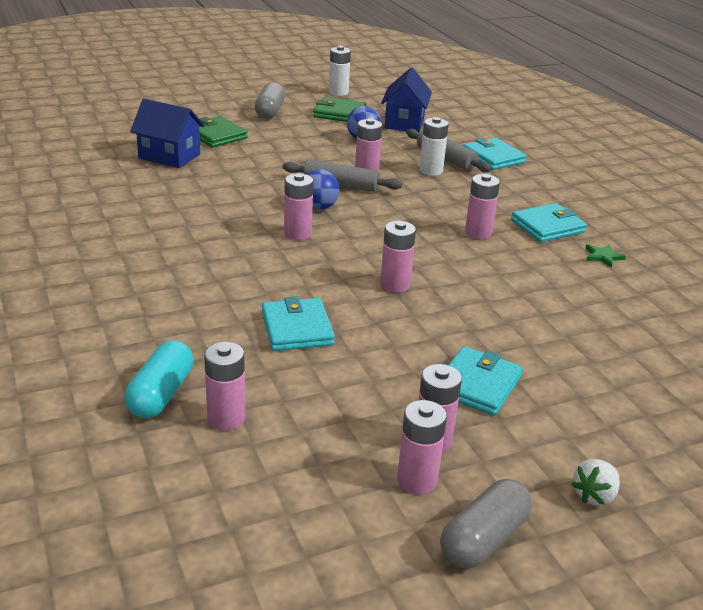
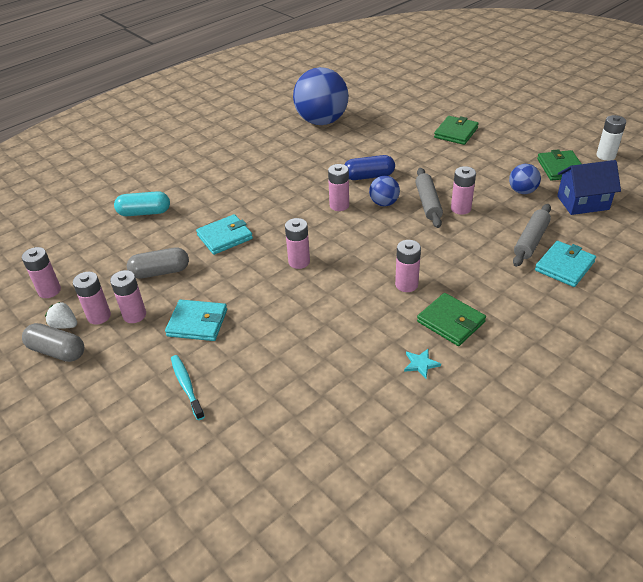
camera: 75 degrees right, 10 degrees up
(78, 198) = (321, 121): none -> blue ball
(169, 156) = (405, 128): blue house -> none
(226, 418) = (131, 238): pink battery -> pink battery (49, 291)
(252, 202) = (369, 176): none -> blue capsule
(270, 111) = (524, 139): grey capsule -> grey capsule (160, 272)
(431, 171) = (497, 238): white battery -> none
(547, 226) = (451, 322): turquoise wallet -> green wallet
(594, 495) = (102, 393): white strawberry -> white strawberry (65, 325)
(597, 414) = (186, 386): none -> turquoise toothbrush
(603, 256) = (421, 364): green star -> turquoise star

